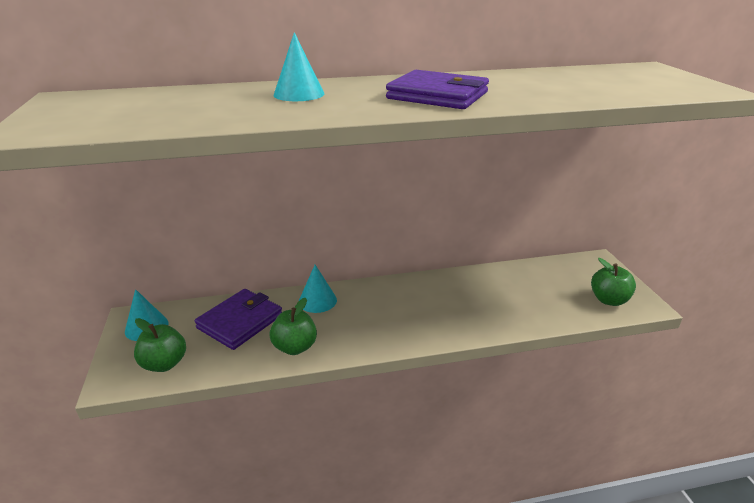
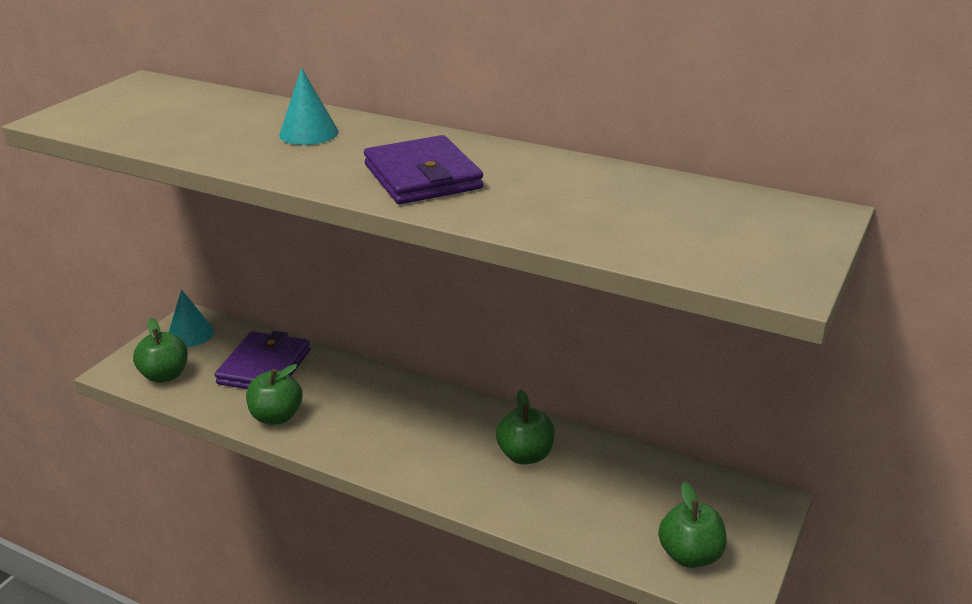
camera: 40 degrees right, 0 degrees up
(240, 321) = (264, 367): purple wallet -> purple wallet turned 60 degrees counterclockwise
(317, 300) = (356, 380): turquoise cone -> none
(471, 293) = (525, 455): none -> green apple

